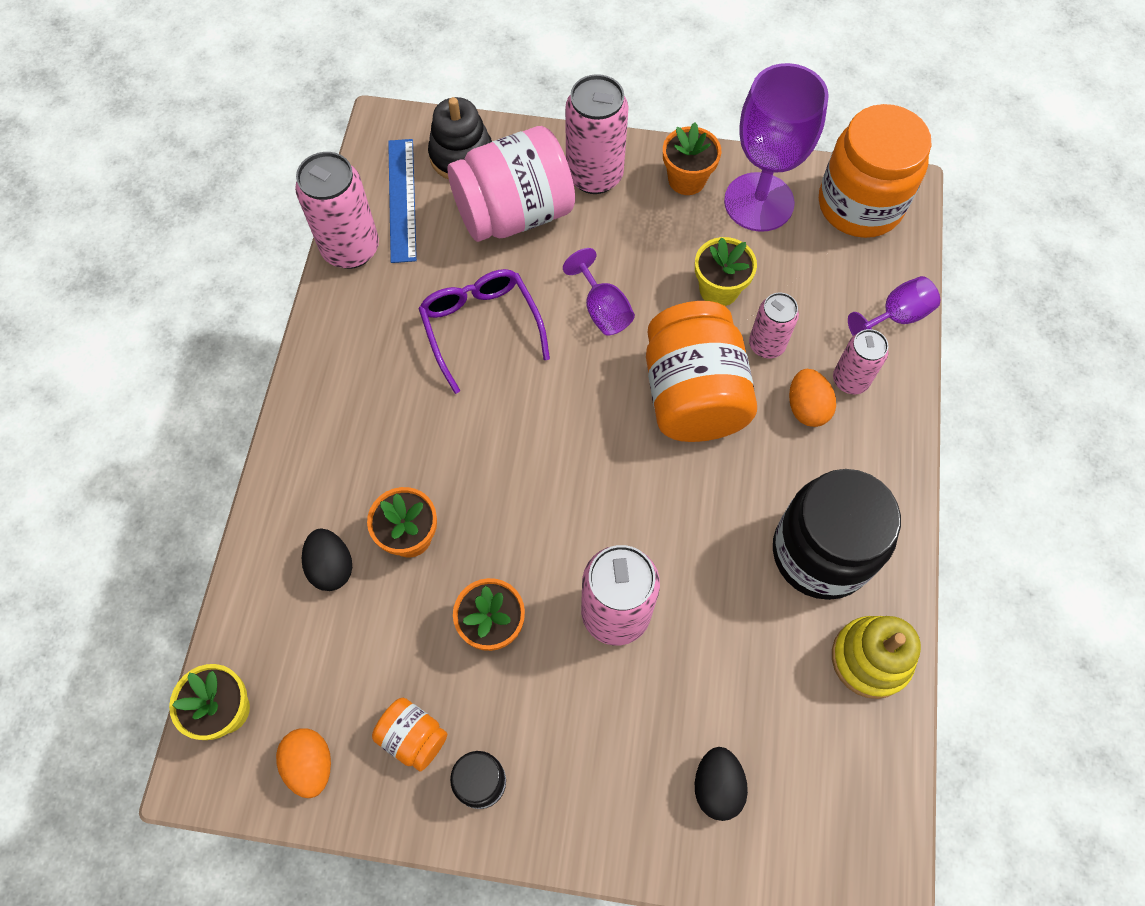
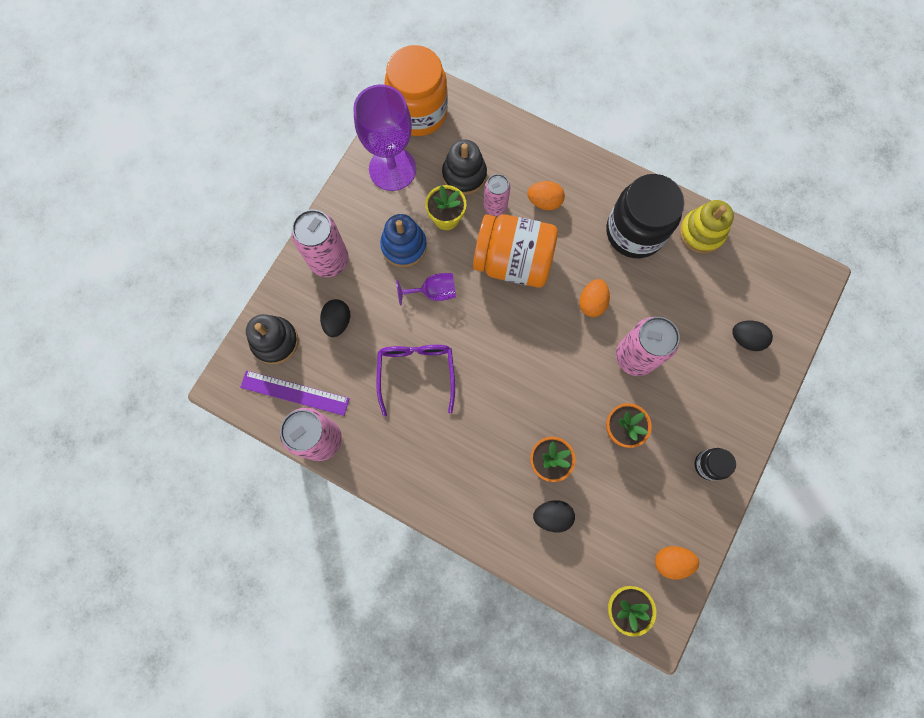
camera: 70 degrees left, 10 degrees up
(402, 199) = (295, 393): blue ruler -> purple ruler
(413, 737) = (672, 496): orange jar -> none
(480, 326) = (416, 372): purple glasses -> purple glasses turned 90 degrees clockwise
(514, 213) = (337, 322): pink jar -> black egg
(653, 252) = (404, 246): none -> blue stacking toy
(676, 523) = (592, 303): none -> orange egg
(687, 180) = (357, 205): orange flower pot -> none
(795, 290) = (464, 175): none -> black stacking toy
(850, 380) = (535, 170): pink can -> none
(896, 316) = (503, 127): purple goblet -> none

